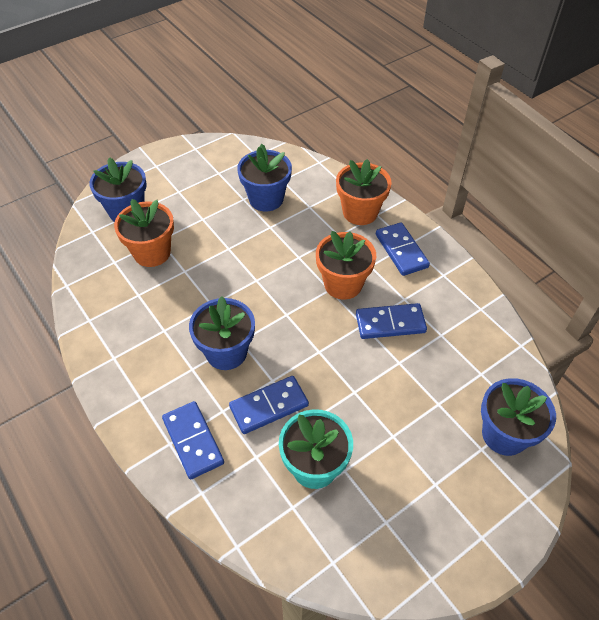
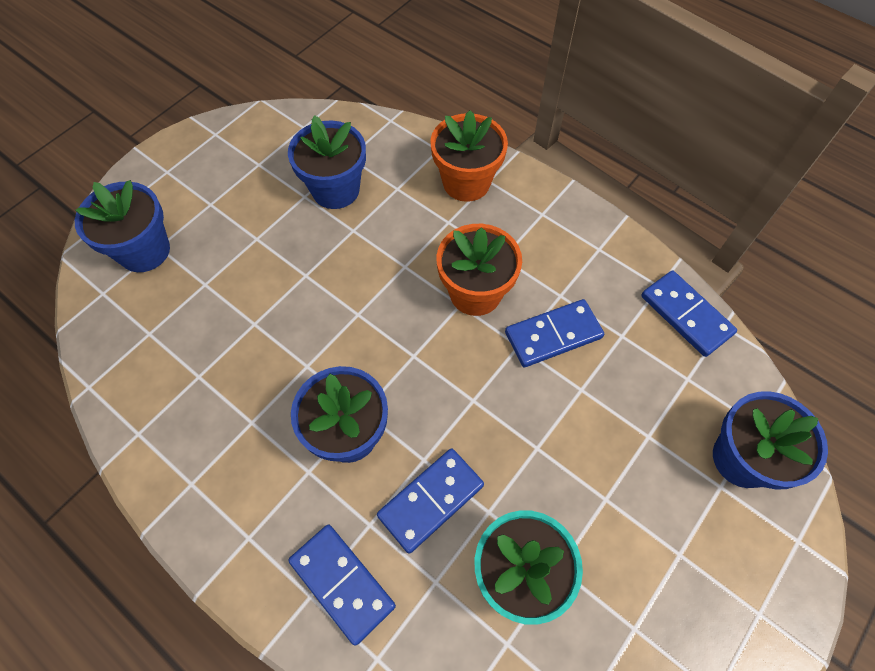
camera: 15 degrees left, 10 degrees up
(152, 253) = (199, 306): orange flower pot -> none
(401, 251) = (536, 227): blue domino -> blue domino (686, 315)

